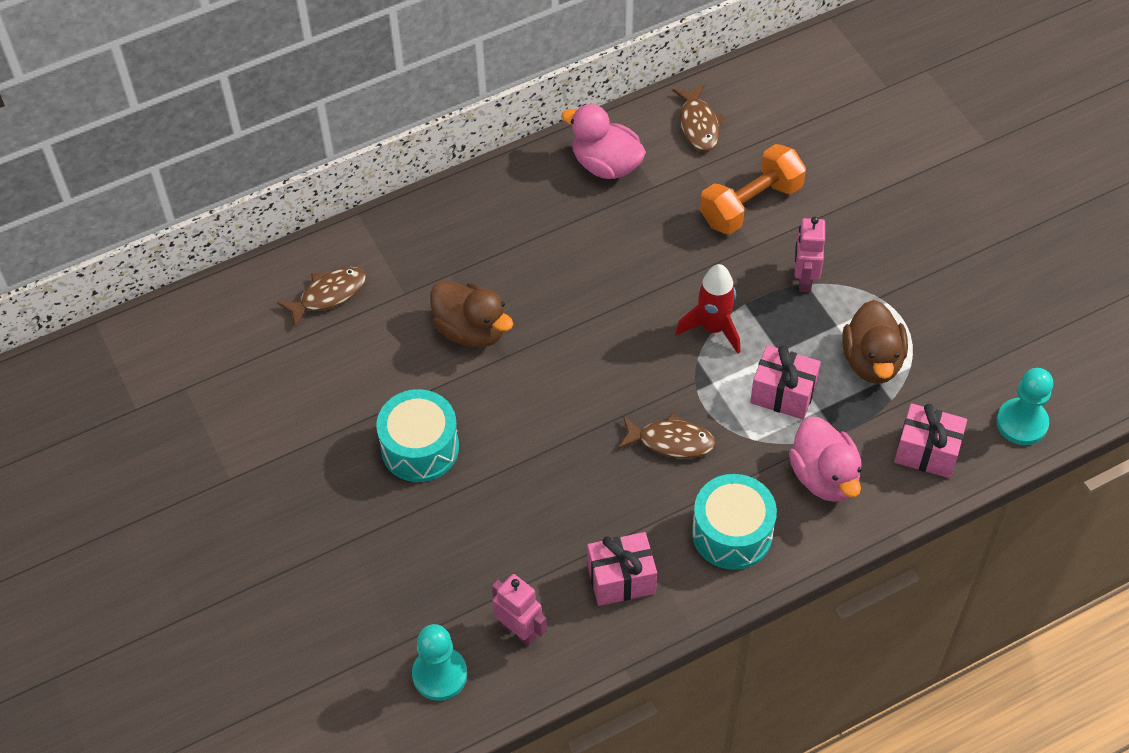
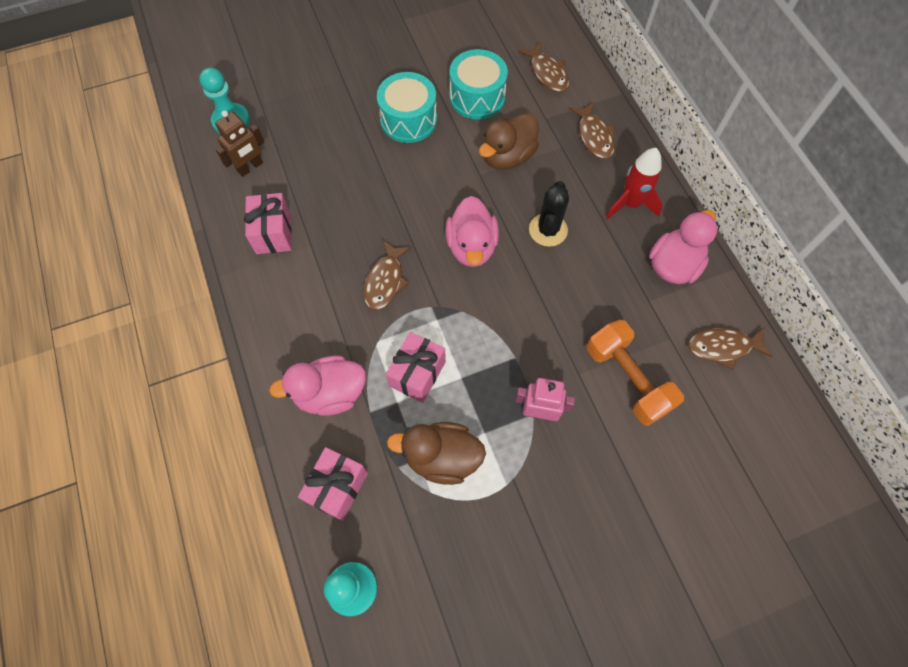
camera: 95 degrees right, 10 degrees up
(431, 241) = (594, 136): none -> brown fish
(519, 630) = (250, 167): pink robot -> brown robot
(575, 282) = (548, 230): none -> black cactus
(609, 357) = (471, 246): none -> pink duck
(713, 328) = (492, 327): red rocket -> red rocket (630, 204)
(732, 533) = (294, 314): turquoise drum -> turquoise drum (477, 97)

